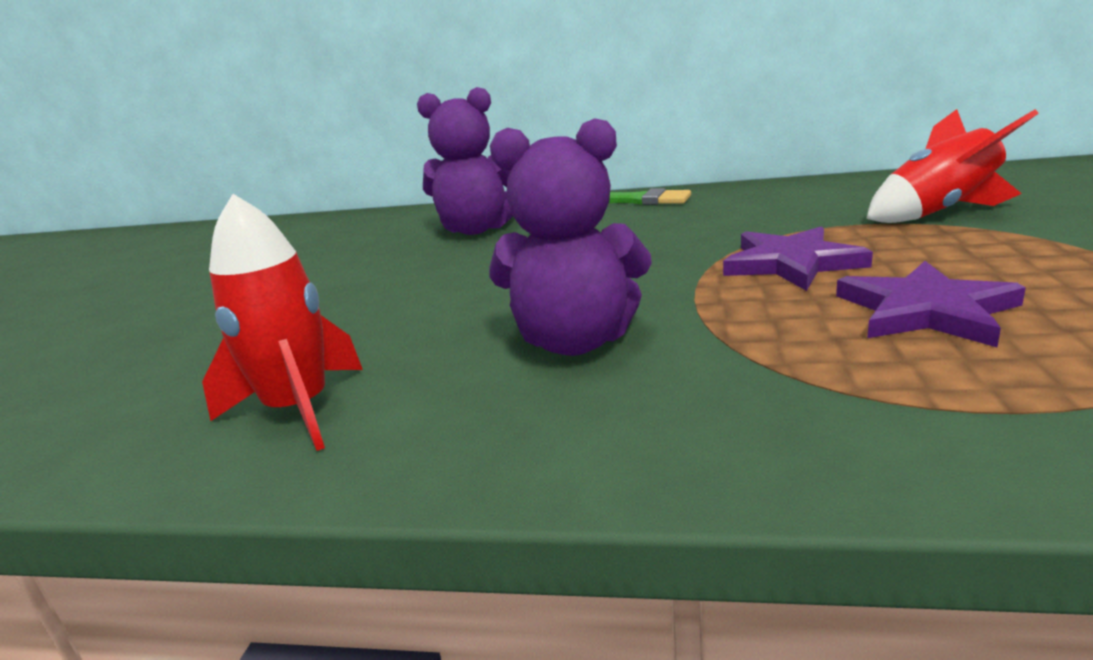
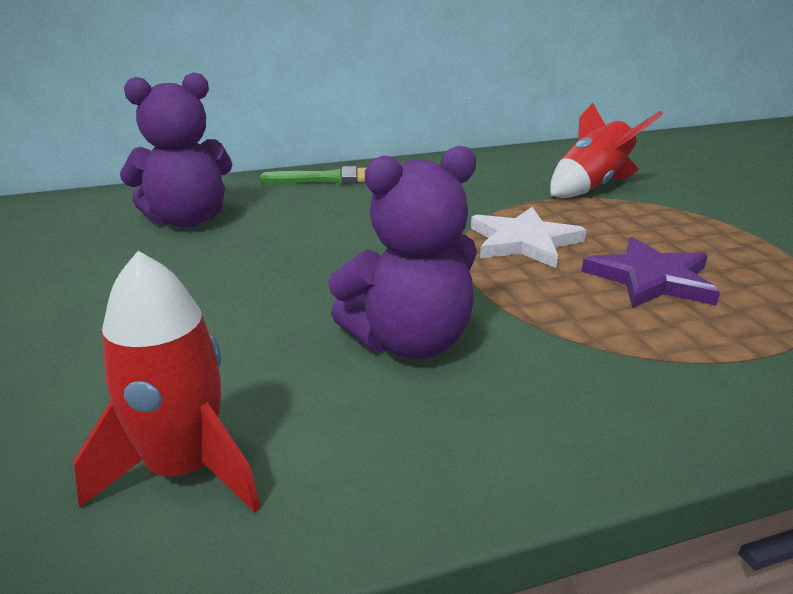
camera: 30 degrees left, 5 degrees up
(791, 263) = (524, 242): purple star -> white star

